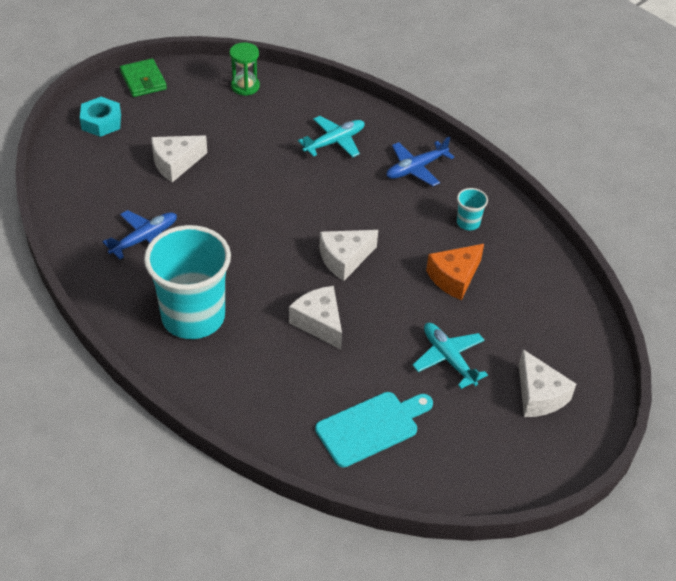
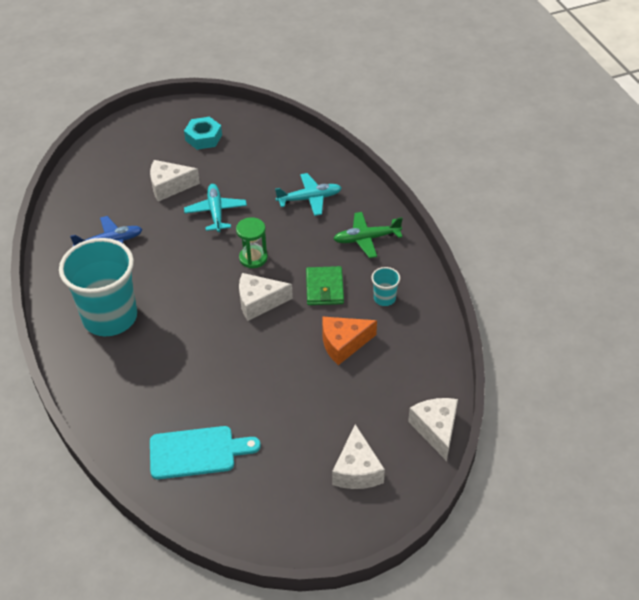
camera: 25 degrees right, 0 degrees up
(101, 122) = (132, 139): turquoise nut -> turquoise nut (203, 138)
(143, 80) = (184, 111): green wallet -> green wallet (324, 288)
(245, 86) = (263, 134): green hourglass -> green hourglass (253, 258)
(319, 323) = (206, 351): white cheese -> white cheese (436, 429)
(416, 168) = (366, 239): blue plane -> green plane
(448, 358) = (297, 413): turquoise plane -> turquoise plane (216, 212)

